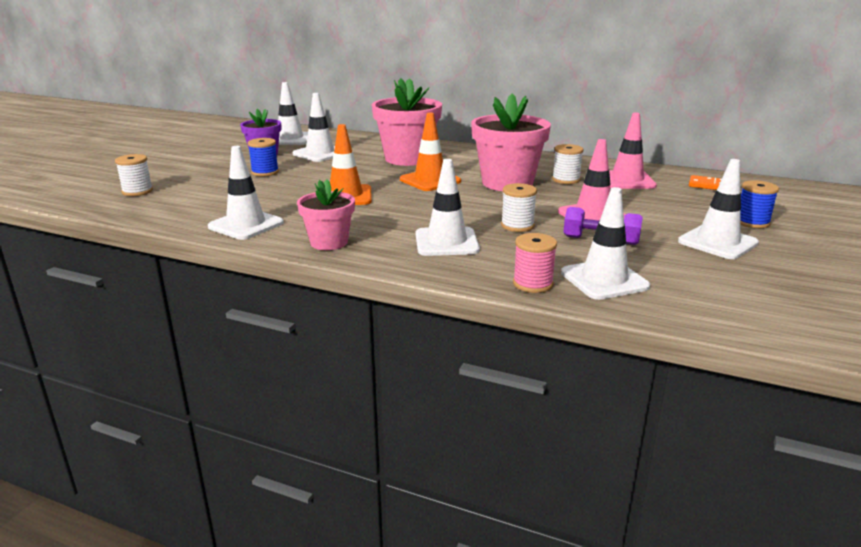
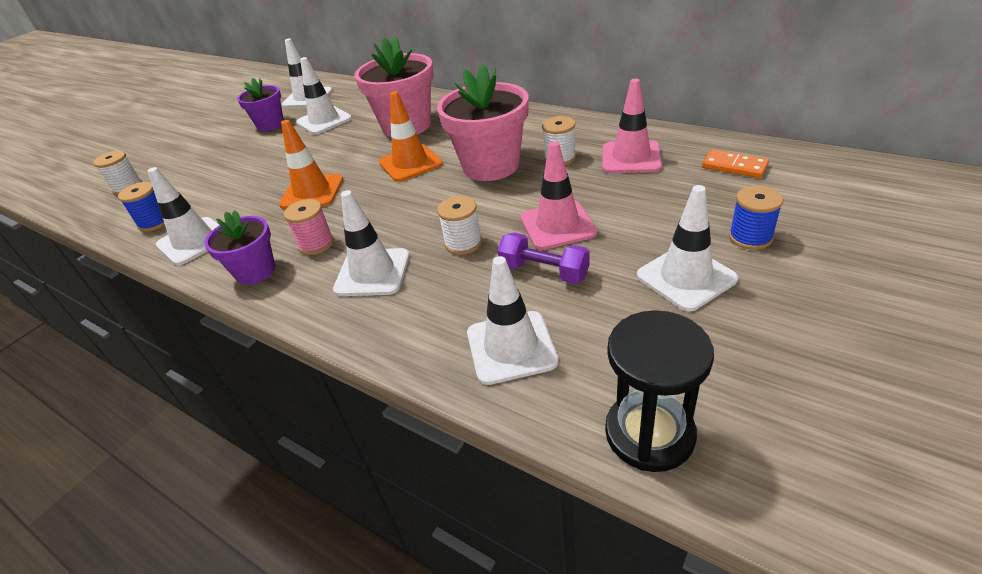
camera: 15 degrees right, 15 degrees up
(265, 172) = (256, 154): blue spool -> blue spool (155, 222)
(329, 242) = (255, 271): pink flower pot -> purple flower pot
(533, 284) = (426, 351): pink spool -> pink spool (316, 244)
(746, 318) = (649, 433): none -> black hourglass

